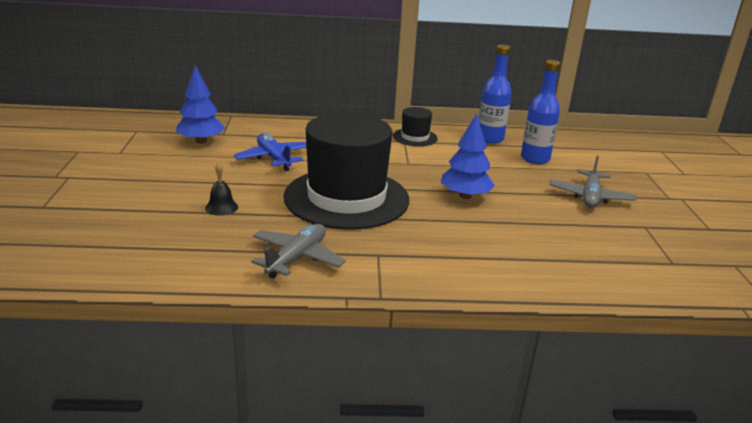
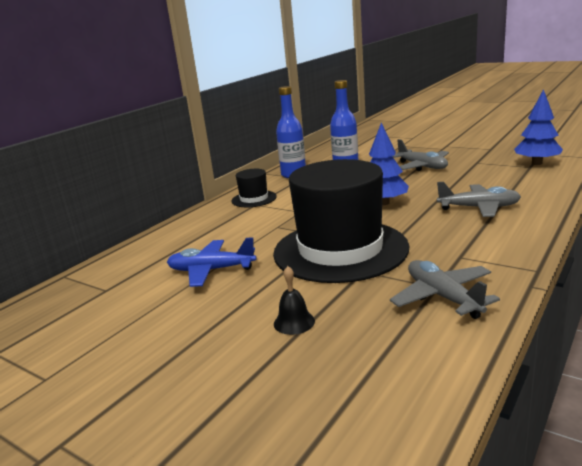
camera: 50 degrees left, 5 degrees down
(201, 141) = (105, 307): blue tree -> blue tree (536, 163)
(502, 247) = (479, 208): none -> grey plane

